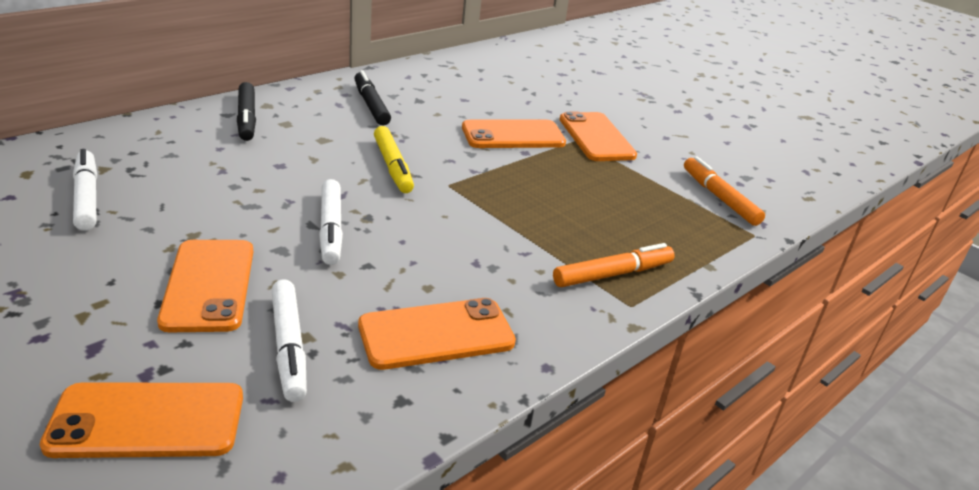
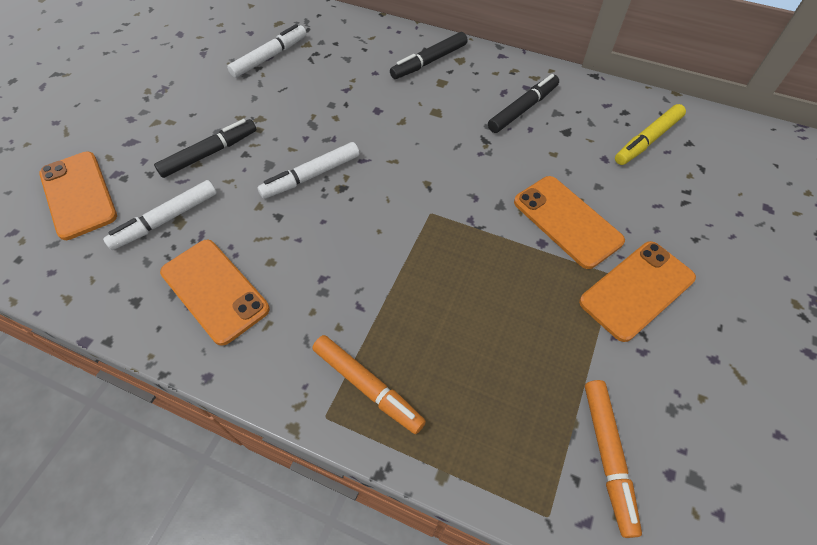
camera: 70 degrees right, 25 degrees up
(208, 285) = (209, 153): orange phone -> black marker
(392, 166) = (429, 167): yellow marker -> yellow marker (647, 140)
(719, 198) = (607, 456): orange marker -> orange marker turned 135 degrees clockwise

